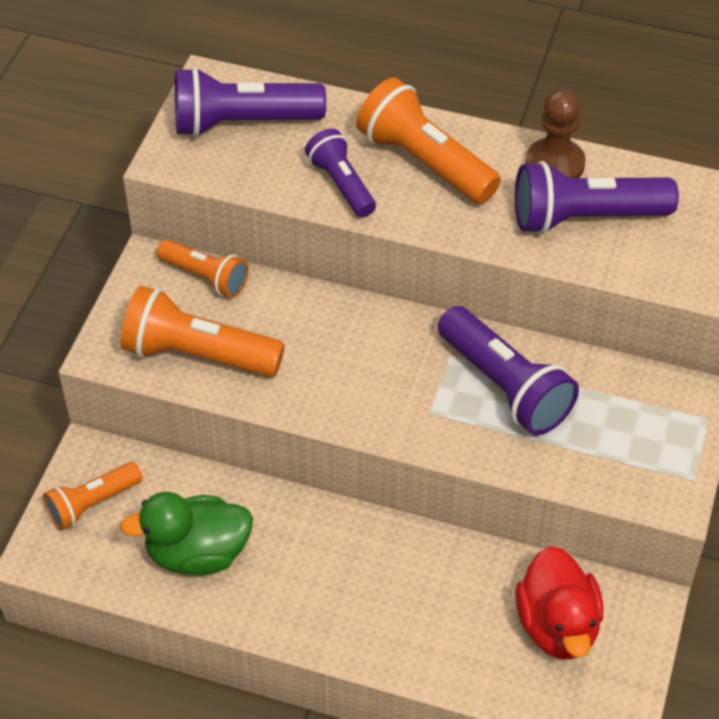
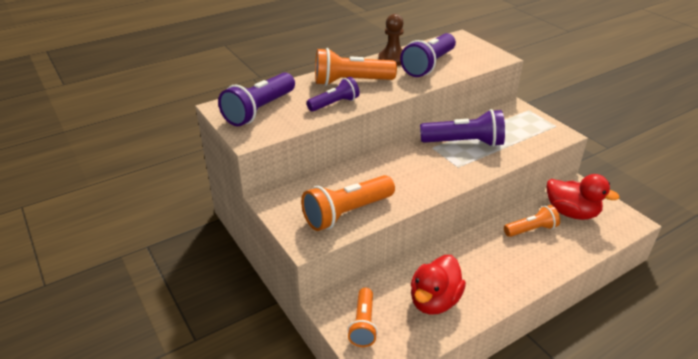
camera: 50 degrees left, 15 degrees down
(197, 553) = (434, 301): green duck -> red duck
(205, 277) = (303, 188): orange flashlight -> orange flashlight (531, 230)
(342, 185) = (334, 104): purple flashlight -> purple flashlight turned 135 degrees clockwise

